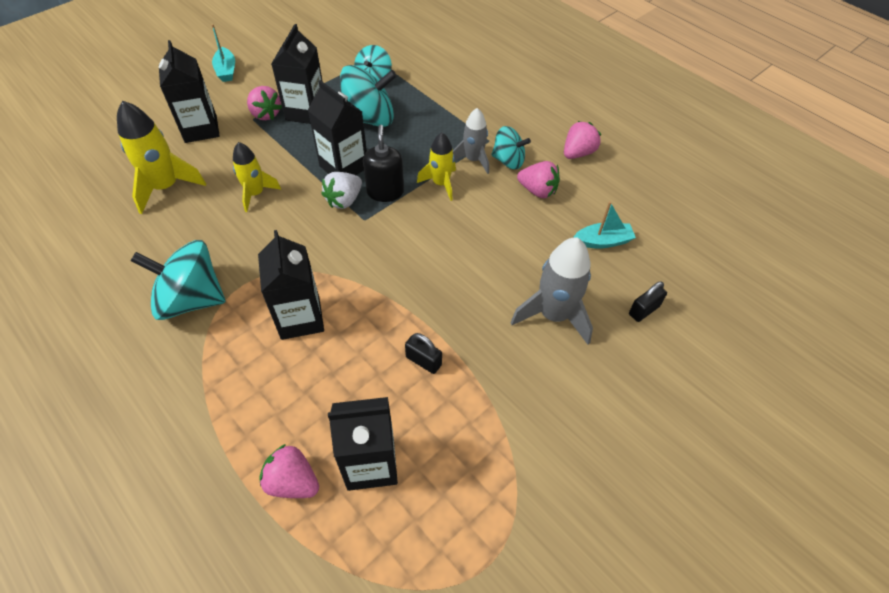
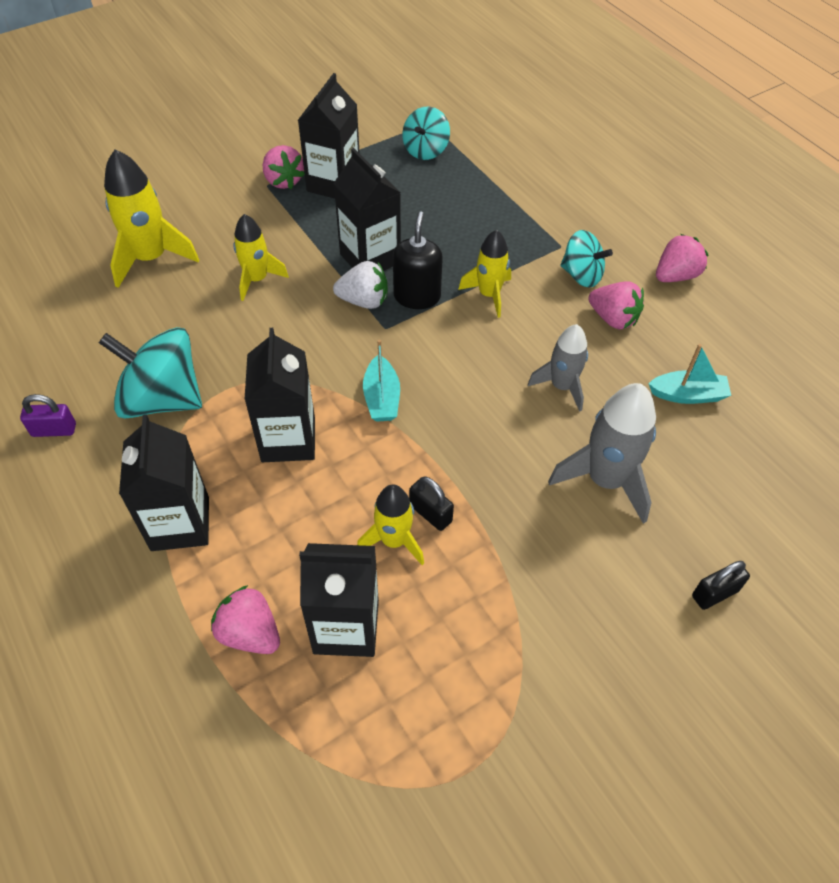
camera: 10 degrees right, 0 degrees up
(102, 337) = (54, 430): none -> purple padlock
(201, 129) = (202, 191): black carton -> black carton (180, 523)
(226, 70) = (243, 120): turquoise boat -> turquoise boat (381, 398)
(344, 200) = (364, 301): white strawberry -> white strawberry turned 135 degrees counterclockwise
(369, 118) = (412, 200): turquoise spinning top -> none
(398, 387) = (394, 540): none -> yellow rocket
(473, 160) = (536, 269): grey rocket -> grey rocket (562, 386)
(644, 310) = (725, 490): black padlock -> black padlock (715, 593)

